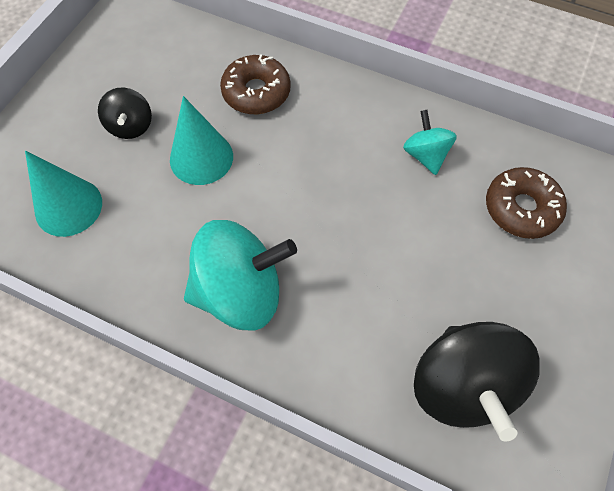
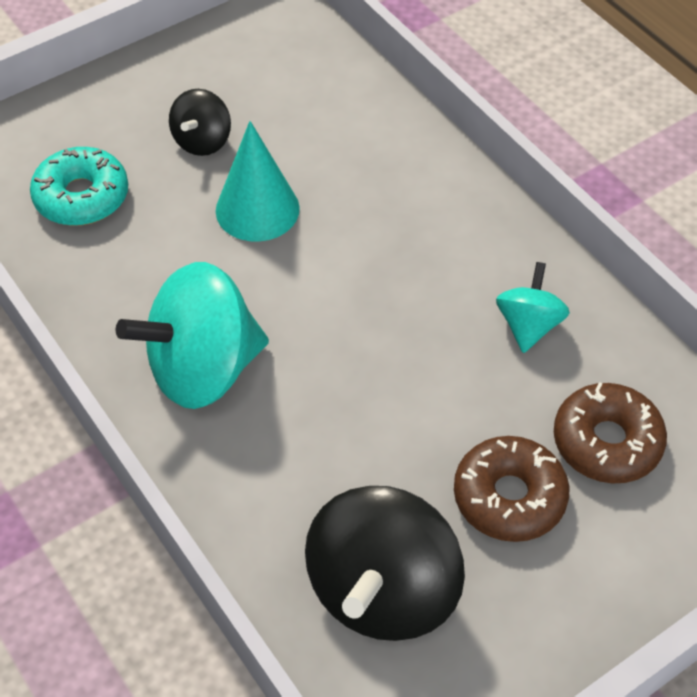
camera: 30 degrees right, 10 degrees down
(68, 207) = (82, 197): turquoise cone -> turquoise donut
(240, 292) = (203, 369): turquoise spinning top -> turquoise spinning top turned 135 degrees clockwise
(256, 92) = (371, 164): brown donut -> brown donut (509, 497)

